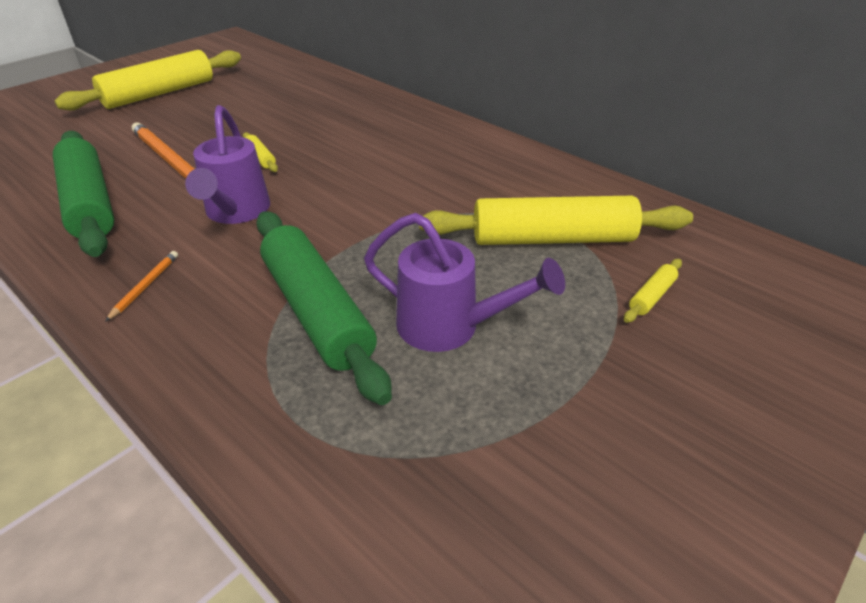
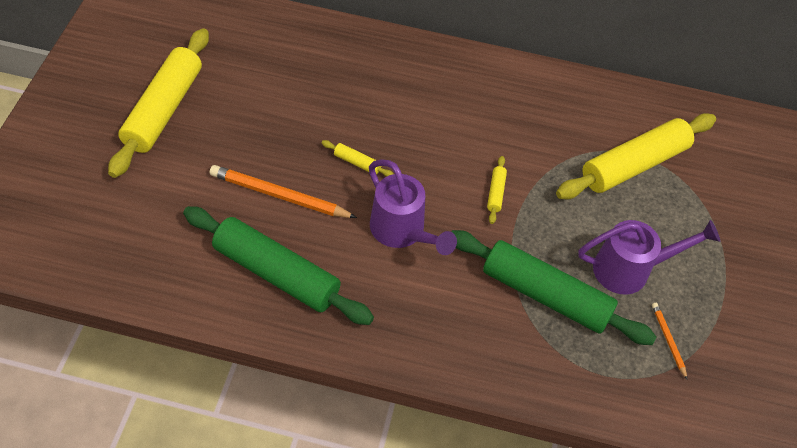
camera: 35 degrees left, 15 degrees up
(145, 286) = (415, 328): orange pencil -> orange pencil (668, 340)
(651, 296) = (719, 192): yellow rolling pin -> yellow rolling pin (496, 193)

